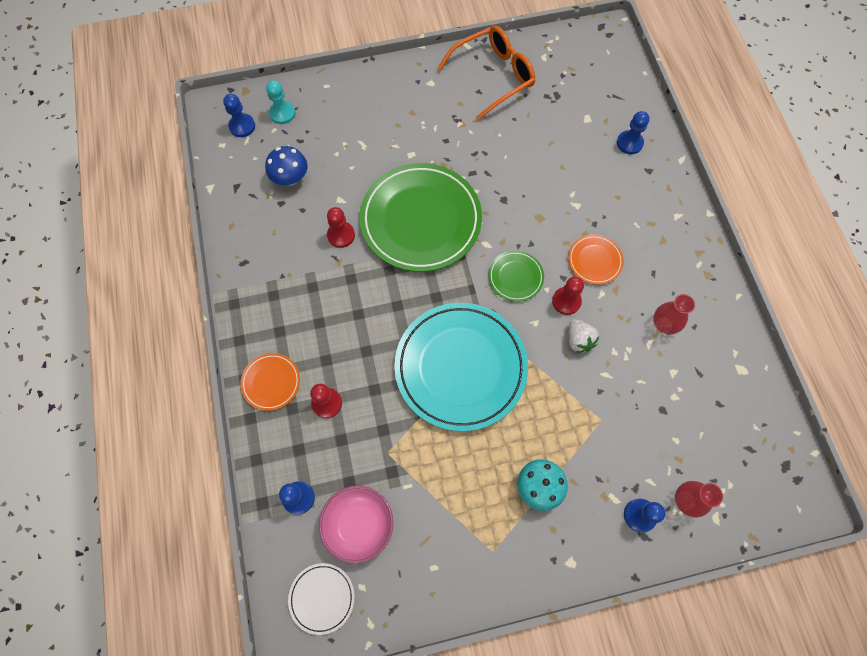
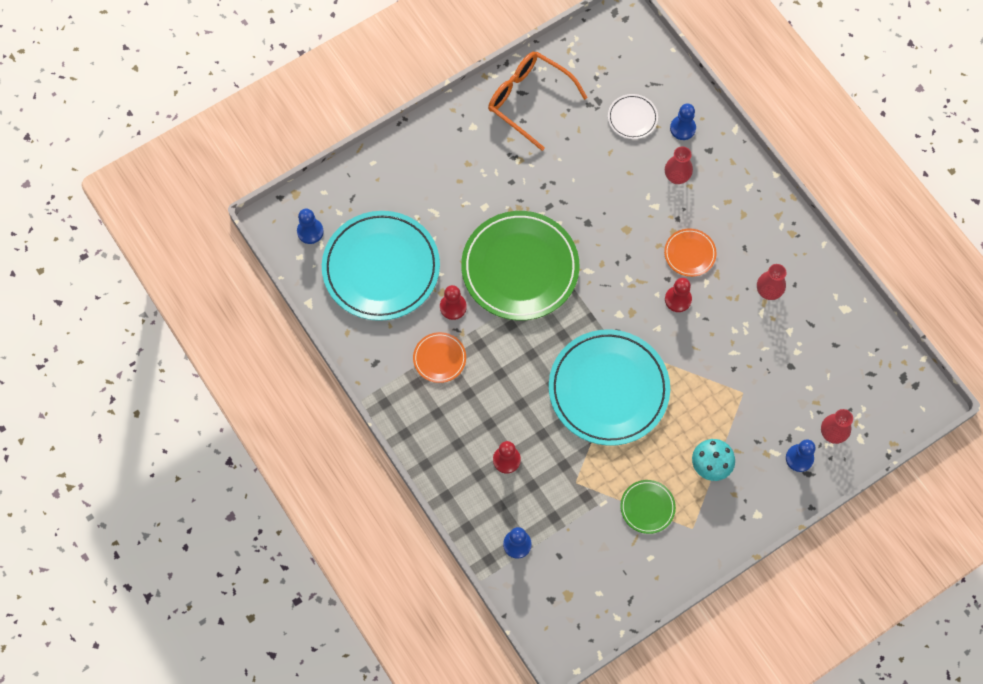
camera: 20 degrees left, 0 degrees up
(271, 382) = (450, 459): orange plate -> orange plate (439, 358)
(282, 113) = (343, 205): turquoise pawn -> none
(290, 178) = (381, 268): blue mushroom -> turquoise plate
(322, 598) = (570, 612): white plate -> white plate (632, 118)
(359, 524) = (576, 547): pink bowl -> none
(492, 77) = (529, 101): orange glasses -> orange glasses turned 90 degrees counterclockwise
(515, 277) = (625, 292): green plate -> green plate (647, 507)
(579, 340) = (700, 330): white strawberry -> none
(607, 185) = (676, 177): none -> red vase

